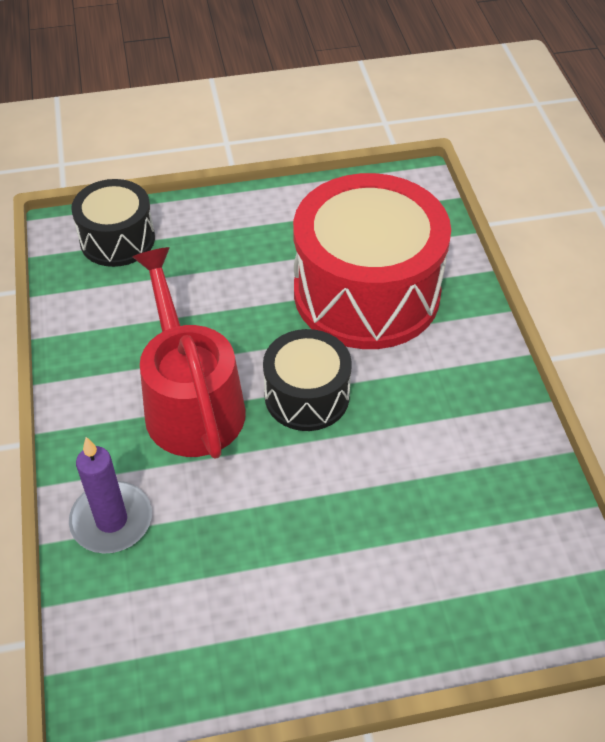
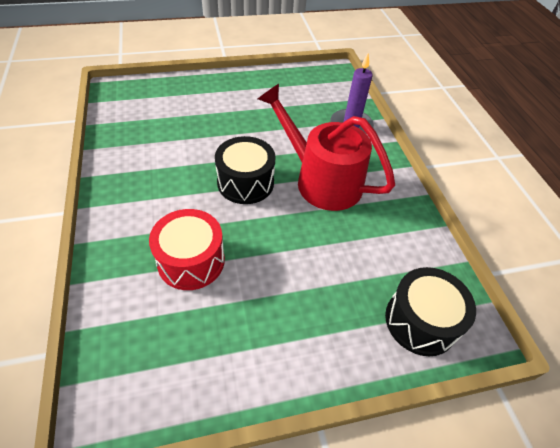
camera: 175 degrees right, 0 degrees up
(190, 402) = (321, 180): red watering can -> red watering can turned 150 degrees clockwise
(366, 292) = (191, 261): red drum -> red drum, size x0.53

